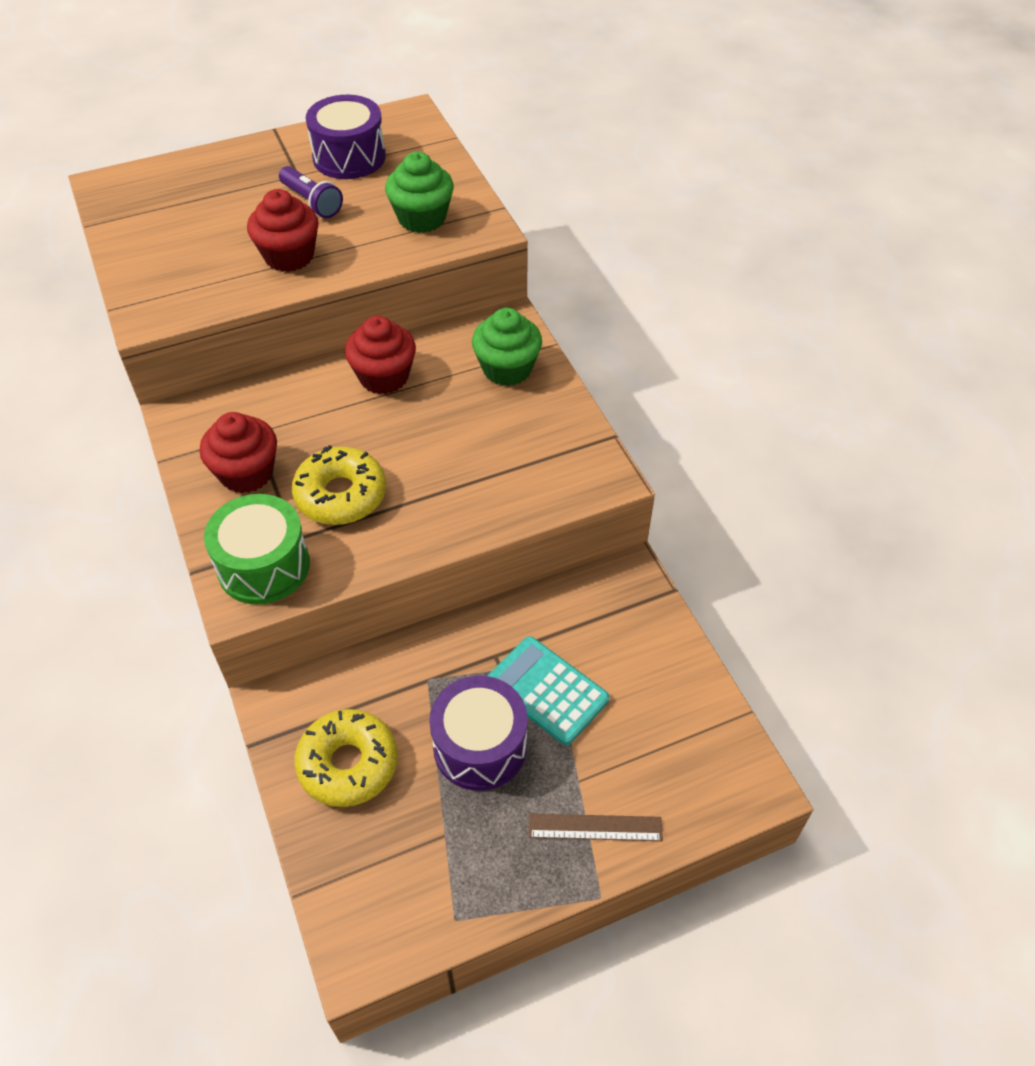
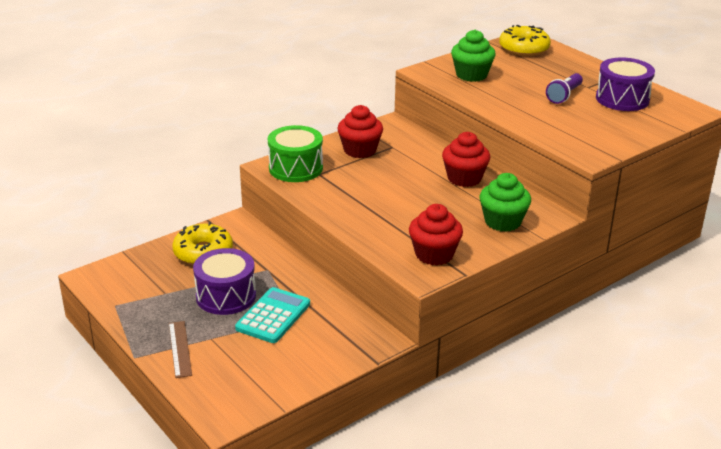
camera: 75 degrees right, 20 degrees down
(289, 256) = (506, 98): red cupcake -> red cupcake (434, 254)
(341, 495) = (358, 181): yellow donut -> yellow donut (524, 48)
(422, 218) = (581, 132): green cupcake -> green cupcake (471, 75)

